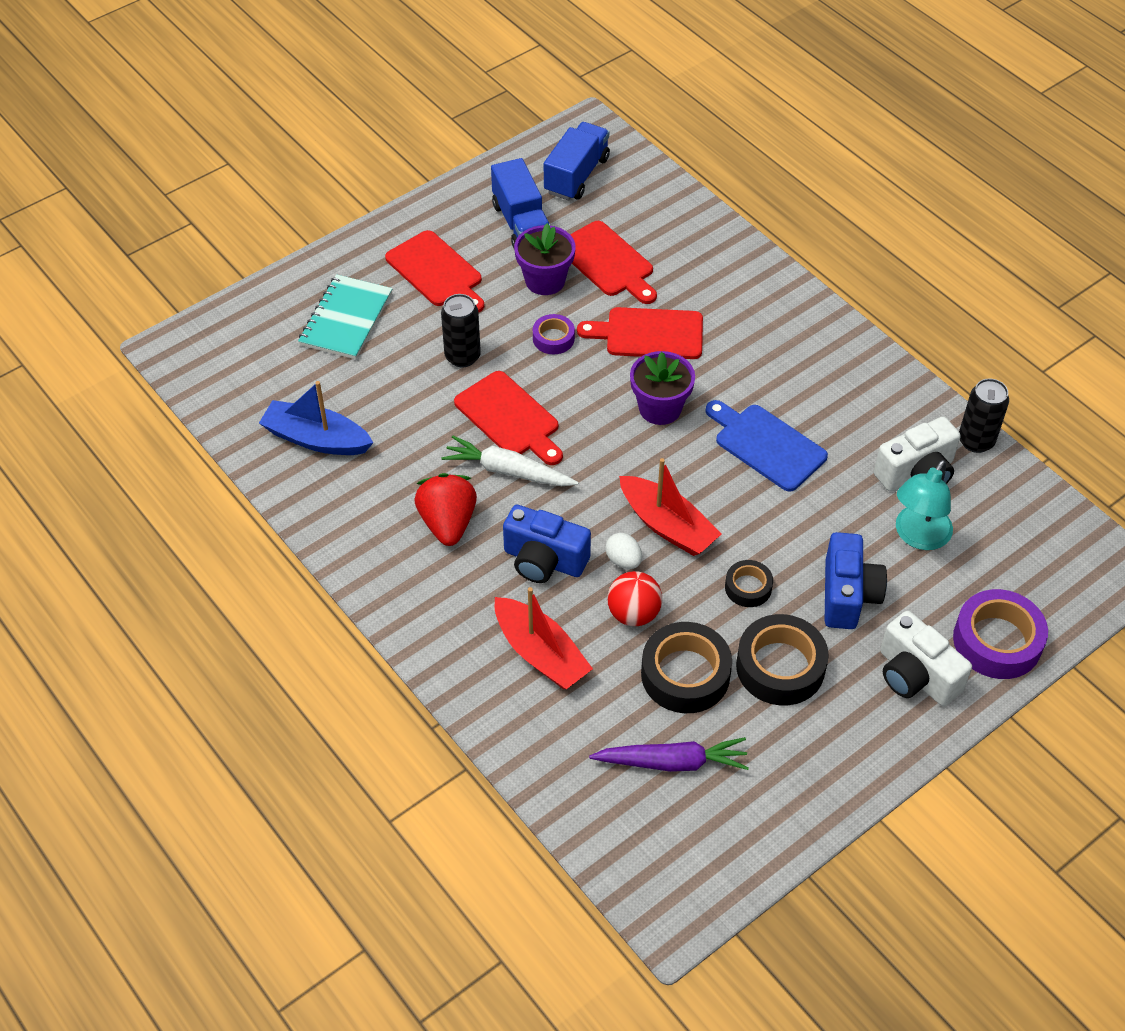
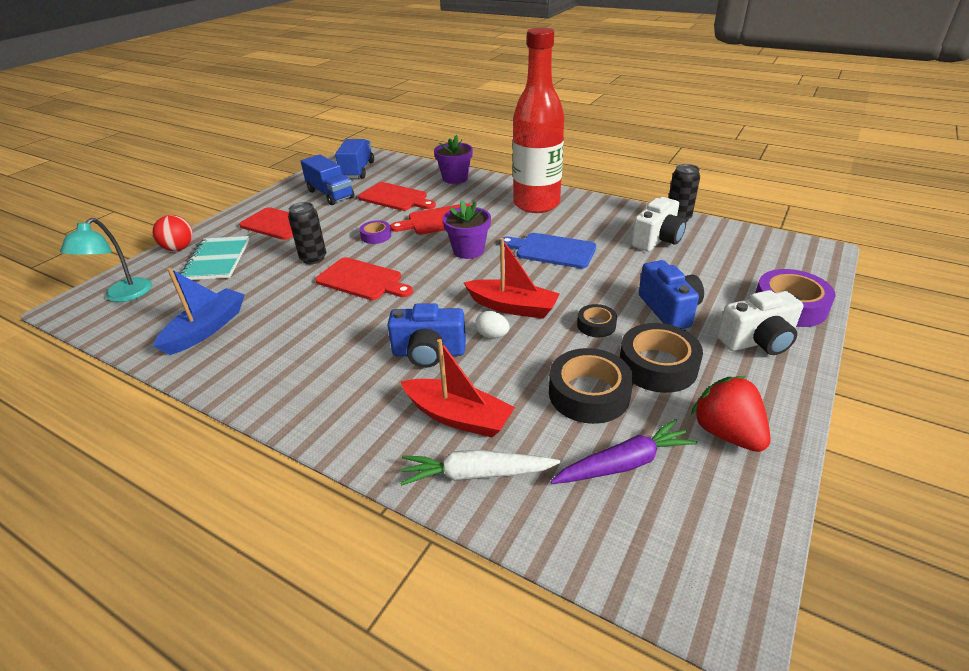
camera: 20 degrees left, 15 degrees down
(316, 439) = (206, 329): blue boat -> blue boat turned 120 degrees clockwise
(448, 523) = (337, 351): red strawberry -> red strawberry (726, 433)
(508, 471) = (374, 308): white carrot -> white carrot (476, 474)
(545, 280) = (357, 213): purple flower pot -> purple flower pot (455, 178)
(633, 613) = (521, 366): red ball -> red ball (179, 248)
(797, 343) = (536, 204): none -> red bottle
(915, 676) = (757, 341): white camera -> white camera turned 45 degrees counterclockwise
(918, 536) = (686, 268): turquoise lamp -> turquoise lamp (123, 296)

